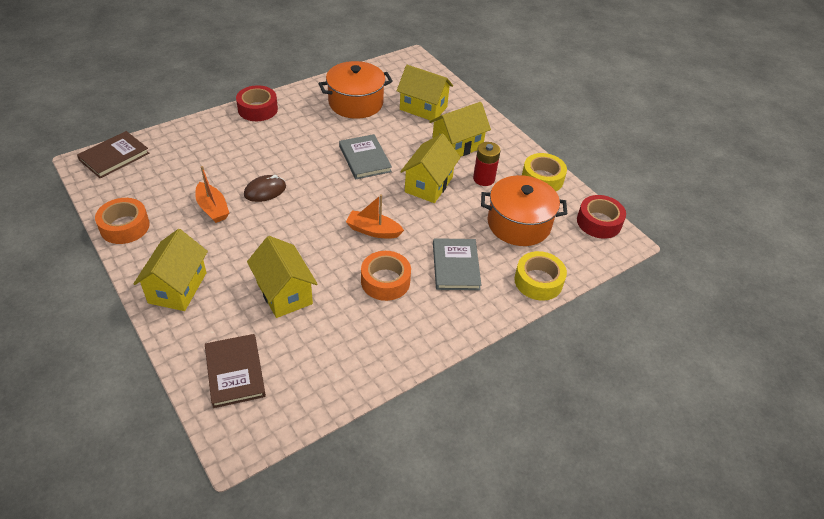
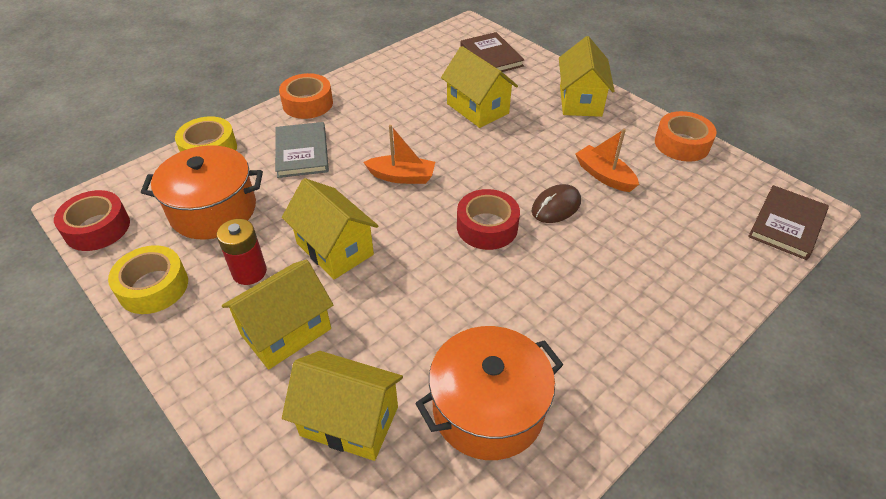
camera: 175 degrees right, 0 degrees up
(257, 109) = (659, 355): red tape -> red tape (487, 227)
(365, 159) = (437, 278): grey book -> none
(385, 281) = (379, 129): orange tape -> orange tape (307, 103)
(428, 185) = (335, 249): yellow house -> yellow house turned 60 degrees counterclockwise

